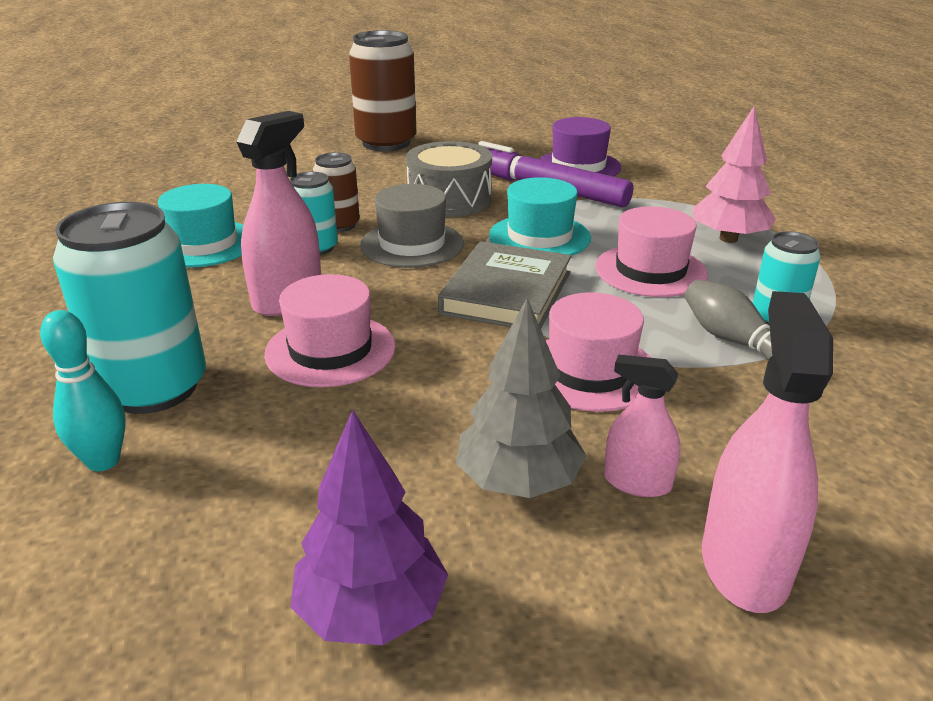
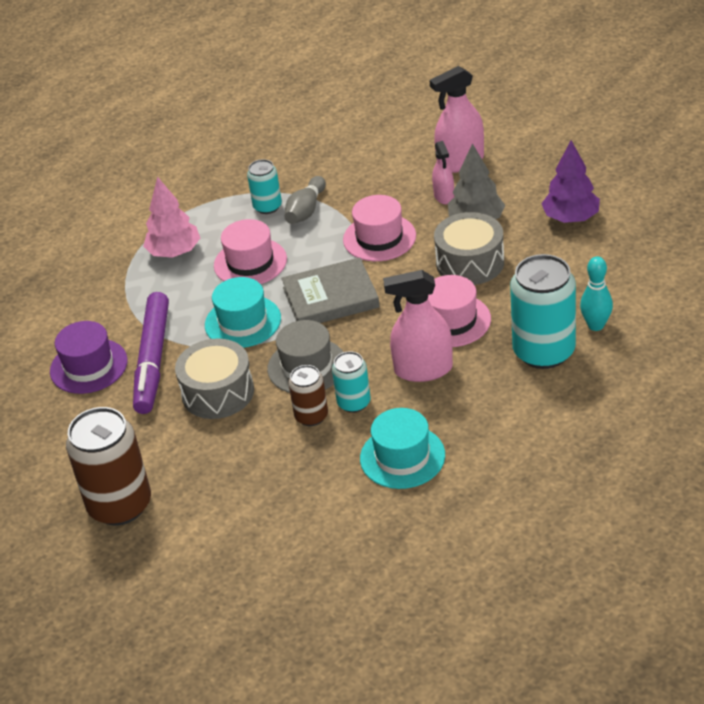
camera: 120 degrees left, 10 degrees up
(420, 420) = (470, 263): none -> grey drum

